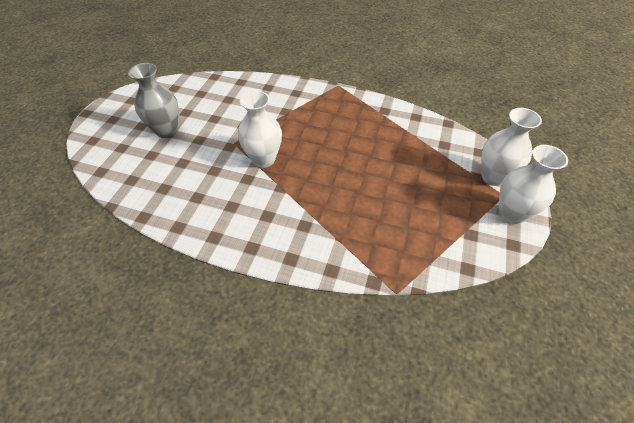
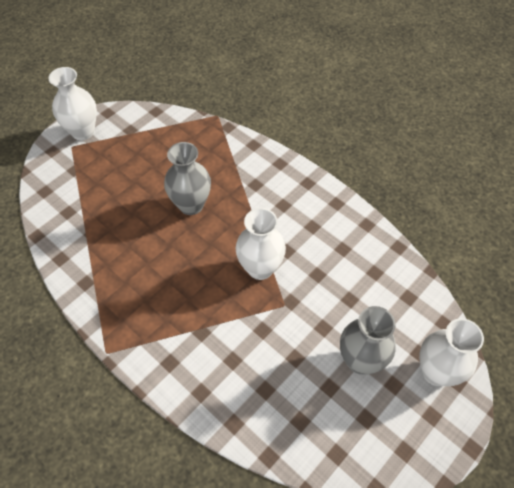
camera: 155 degrees left, 5 degrees up
(351, 185) = (191, 205): none -> grey vase
(493, 176) = (60, 164): white vase -> white vase (436, 372)

